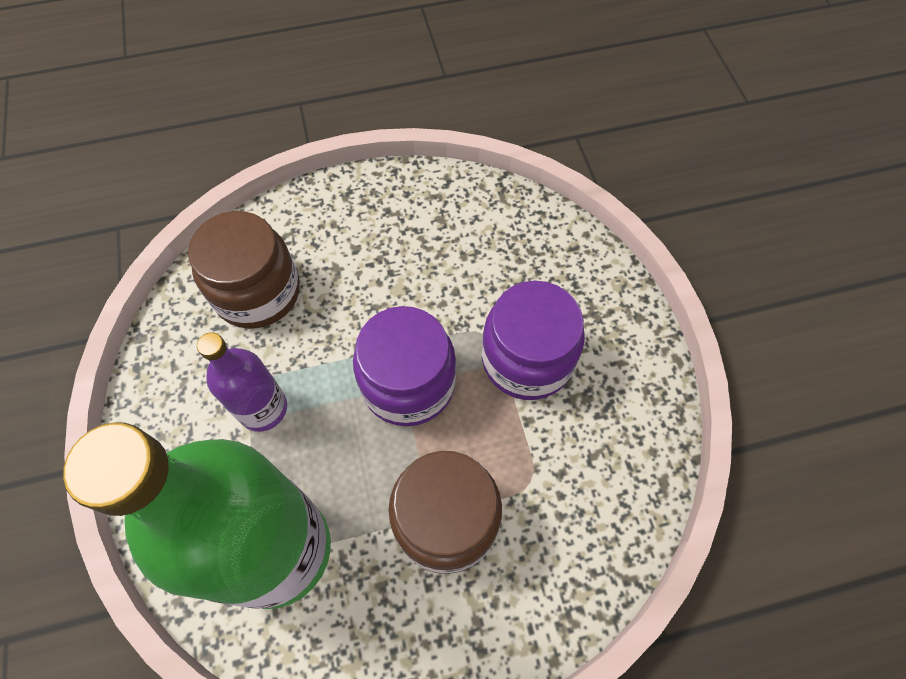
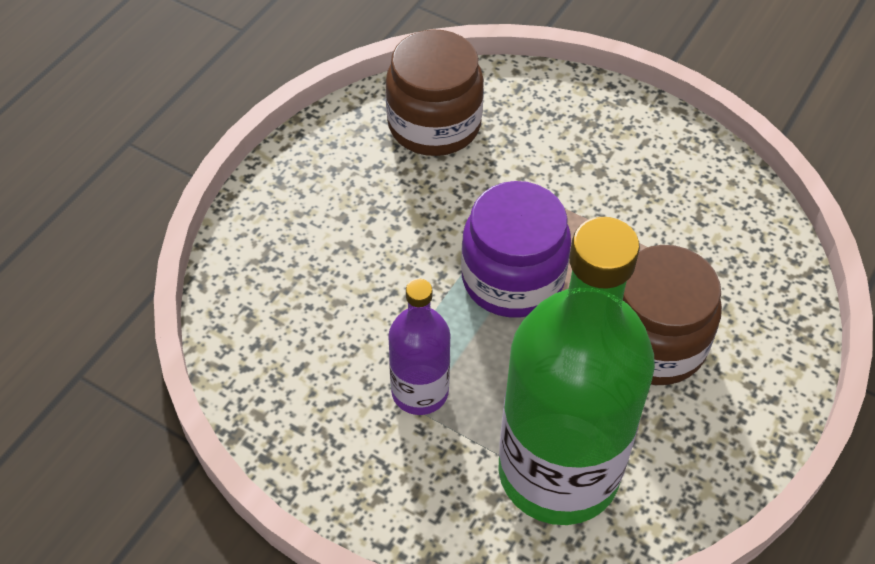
camera: 45 degrees left, 10 degrees down
(257, 292) = (299, 314): brown jar -> brown jar (434, 124)
(527, 359) = (578, 191): purple jar -> none

